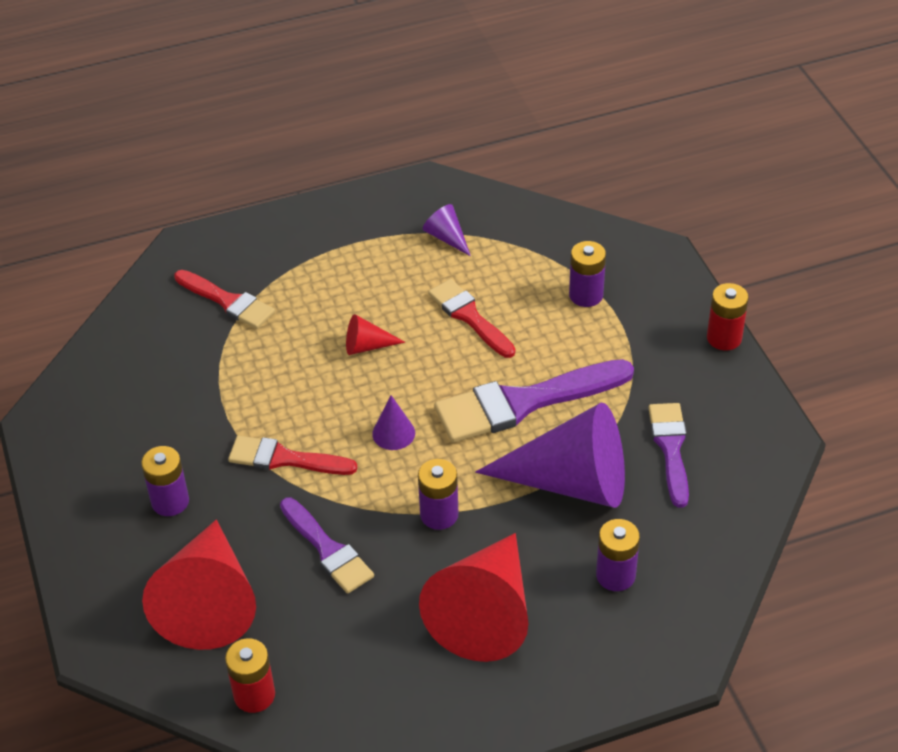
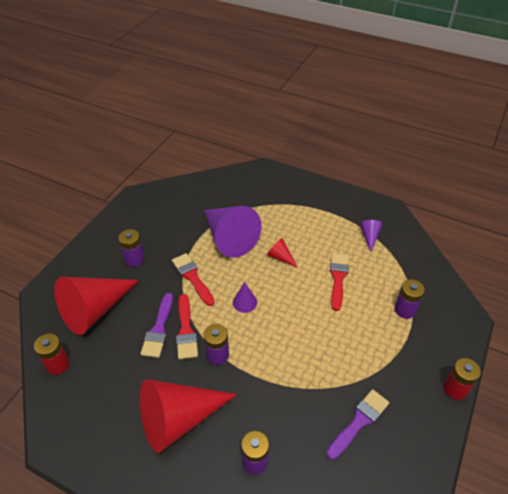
camera: 45 degrees right, 0 degrees up
(227, 301) = (251, 199): red brush -> red brush (186, 330)
(524, 402) = (316, 336): purple brush -> none
(571, 482) = (291, 393): purple cone -> purple cone (229, 238)

